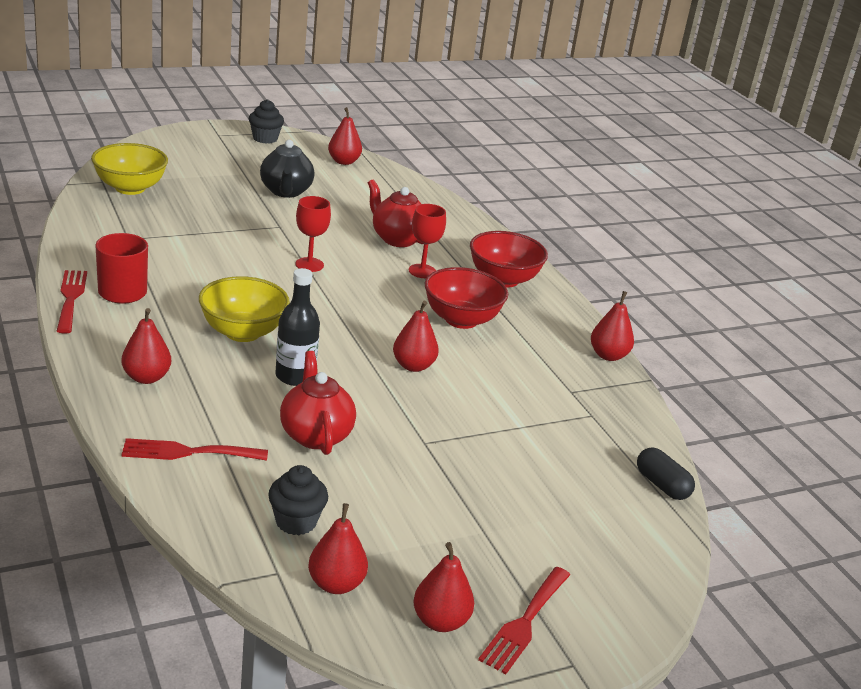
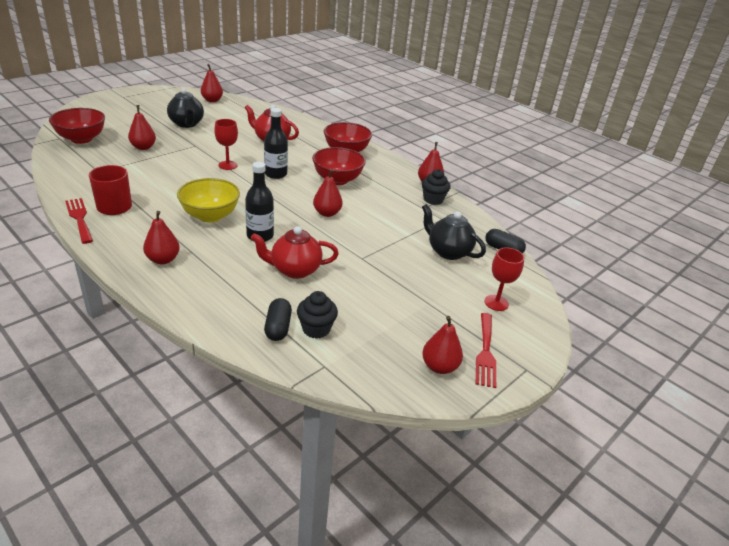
camera: 20 degrees left, 5 degrees up
(130, 188) = (81, 139): yellow bowl -> red bowl
(187, 452) = (219, 302): red fork -> none
(245, 505) = (278, 327): none -> black capsule
(265, 138) = (154, 94): black cupcake -> black cupcake (433, 199)
(315, 435) = (295, 270): red teapot -> red teapot turned 60 degrees counterclockwise
(336, 584) = (365, 362): red pear -> red pear (143, 147)
(372, 292) = (275, 174): none -> black bottle
(422, 271) = (297, 156): red goblet -> red goblet (496, 303)
(567, 466) = (448, 251): none -> black teapot

